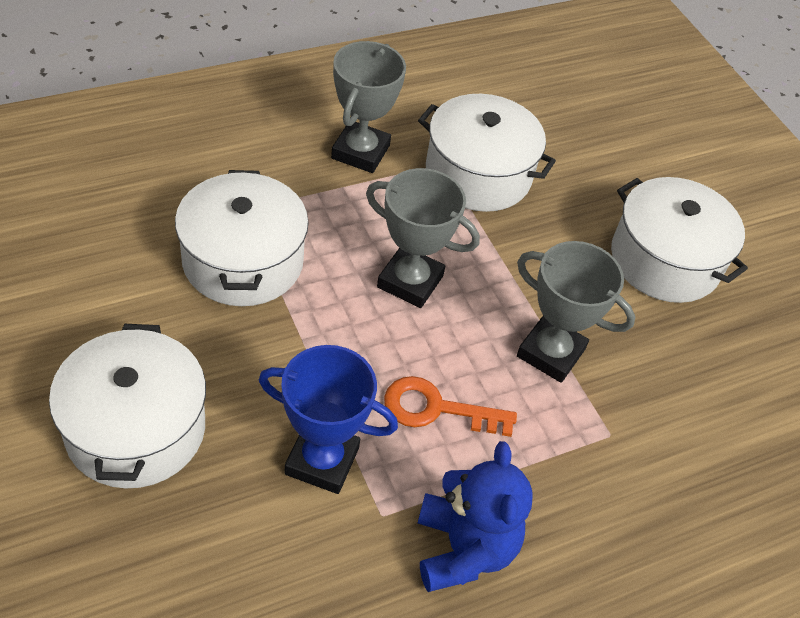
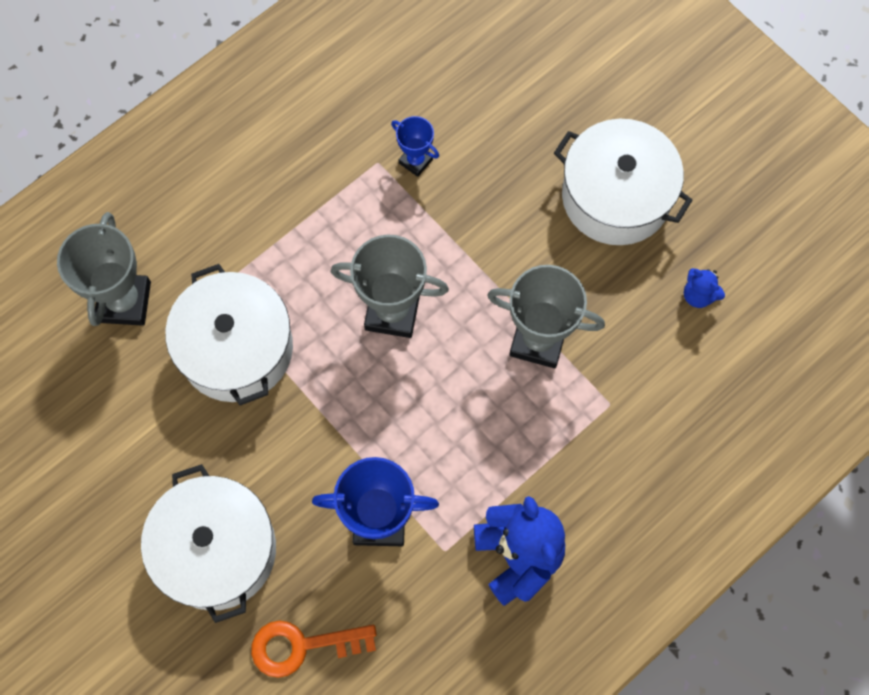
camera: 10 degrees left, 20 degrees up
(360, 152) = (296, 179): grey trophy -> grey trophy (124, 302)
(436, 409) = (457, 435): orange key -> orange key (302, 646)
(478, 174) = (415, 161): white pot -> blue trophy
(730, 368) = (698, 295): none -> blue teddy bear

